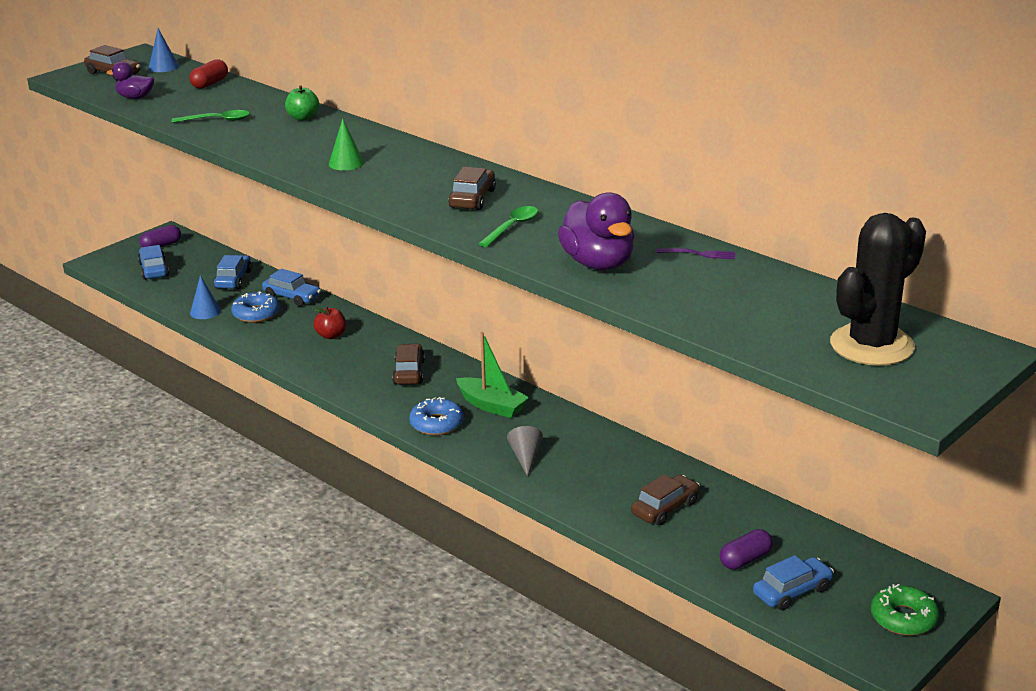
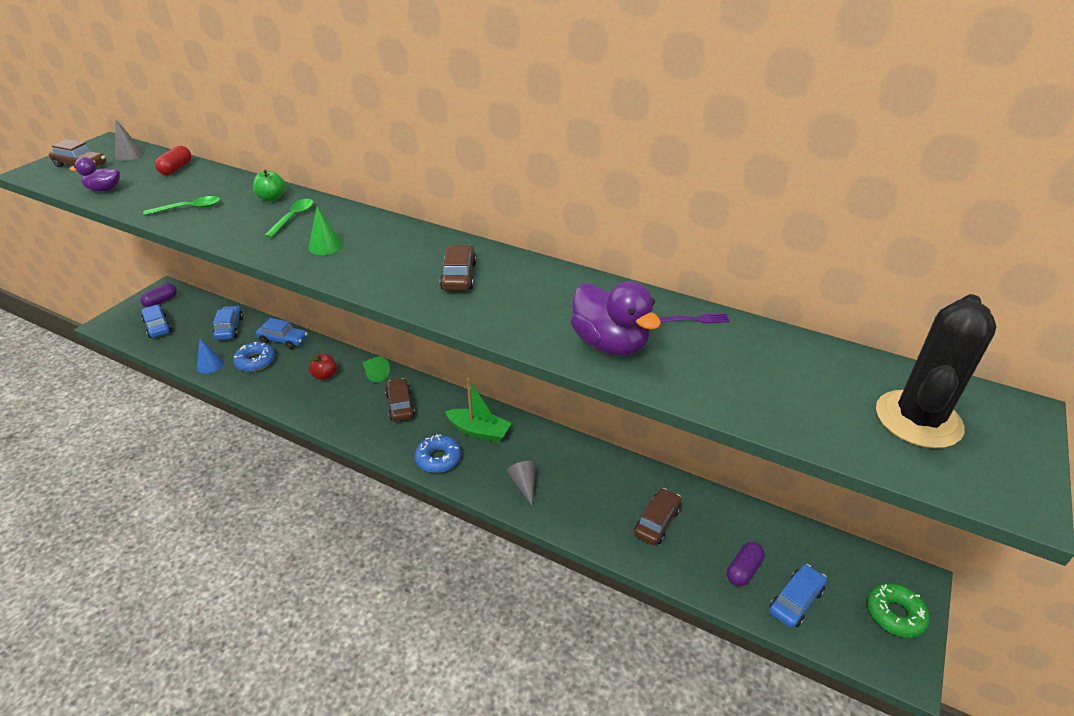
camera: 15 degrees left, 10 degrees up
(163, 67) = (129, 155): blue cone -> grey cone
(388, 340) = (375, 374): none -> green cone
(512, 227) = (509, 307): green spoon -> green spoon (293, 218)

